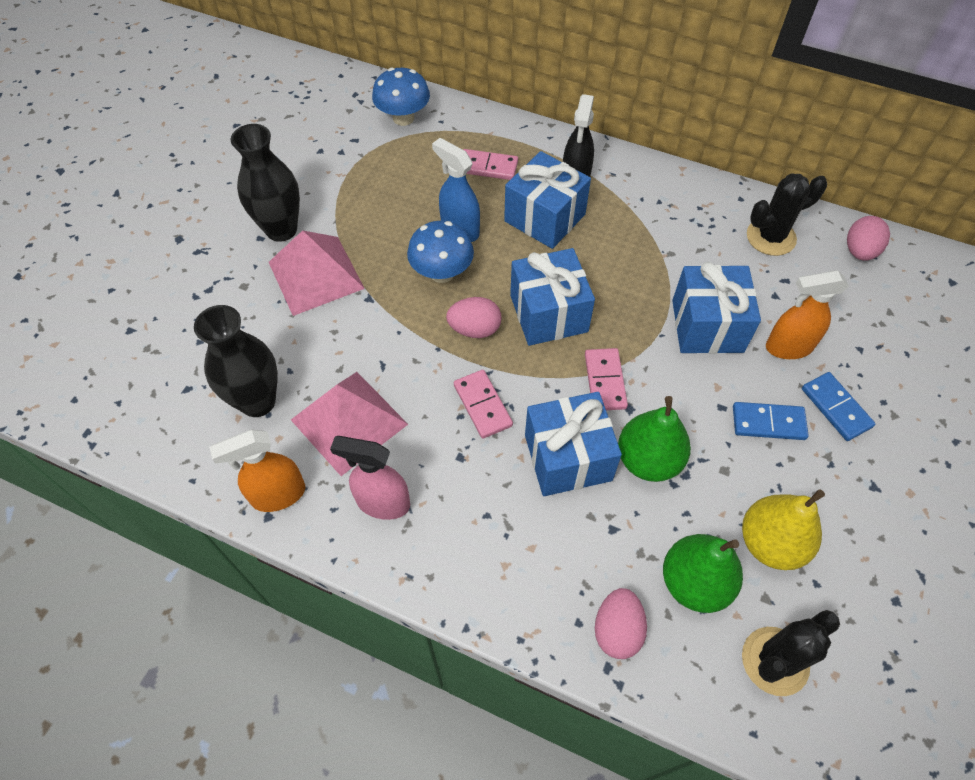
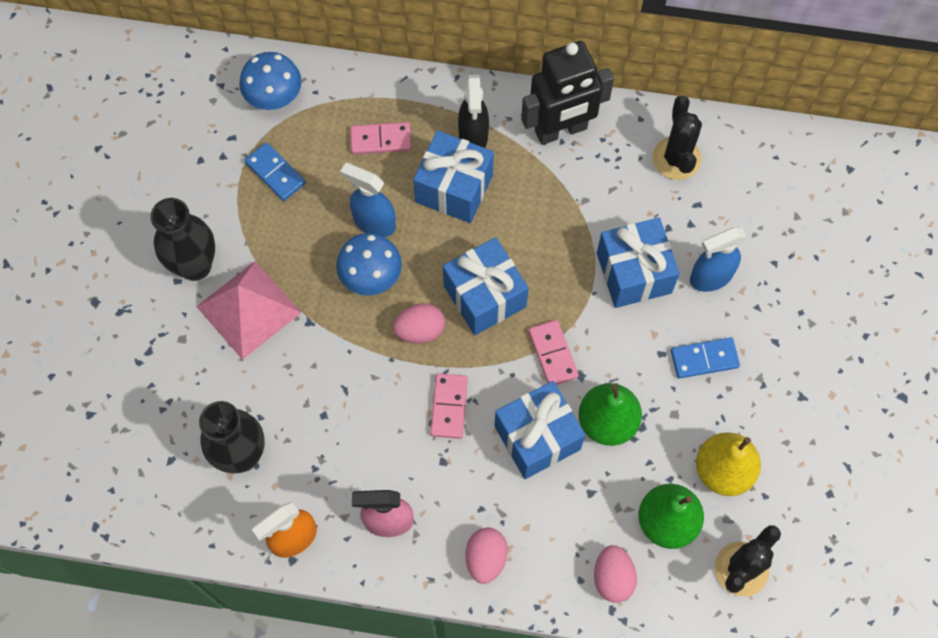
camera: 15 degrees left, 10 degrees up
(349, 422) = (333, 454): pink pyramid -> none
(482, 405) = (449, 407): pink domino -> pink domino turned 45 degrees clockwise
(660, 192) = (561, 130): none -> black robot
(771, 237) = (676, 158): black cactus -> black cactus turned 60 degrees counterclockwise
(788, 347) = (710, 277): orange spray bottle -> blue spray bottle
(836, 408) = (760, 329): blue domino -> blue domino (275, 173)
(859, 251) = (761, 155): pink egg -> pink egg (485, 558)

